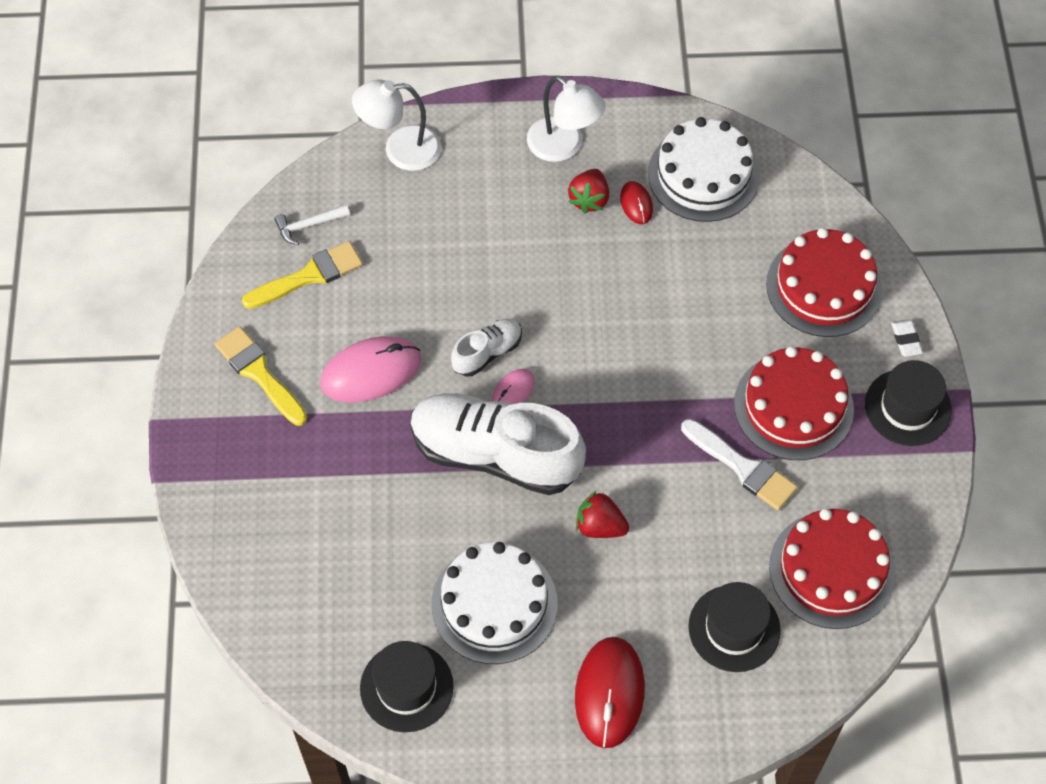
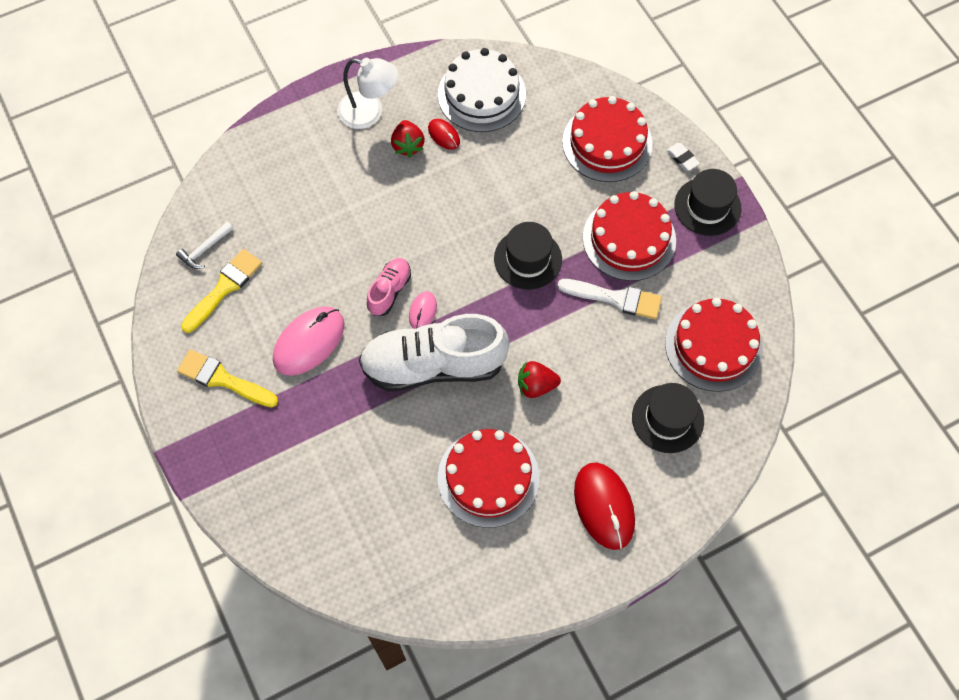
camera: 25 degrees left, 5 degrees up
(400, 149) = (247, 163): white lamp -> none
(406, 687) = (455, 570): black hat -> black hat (528, 259)
(487, 353) = (389, 291): white shoe -> pink shoe
(494, 604) = (488, 477): white cake -> red cake

